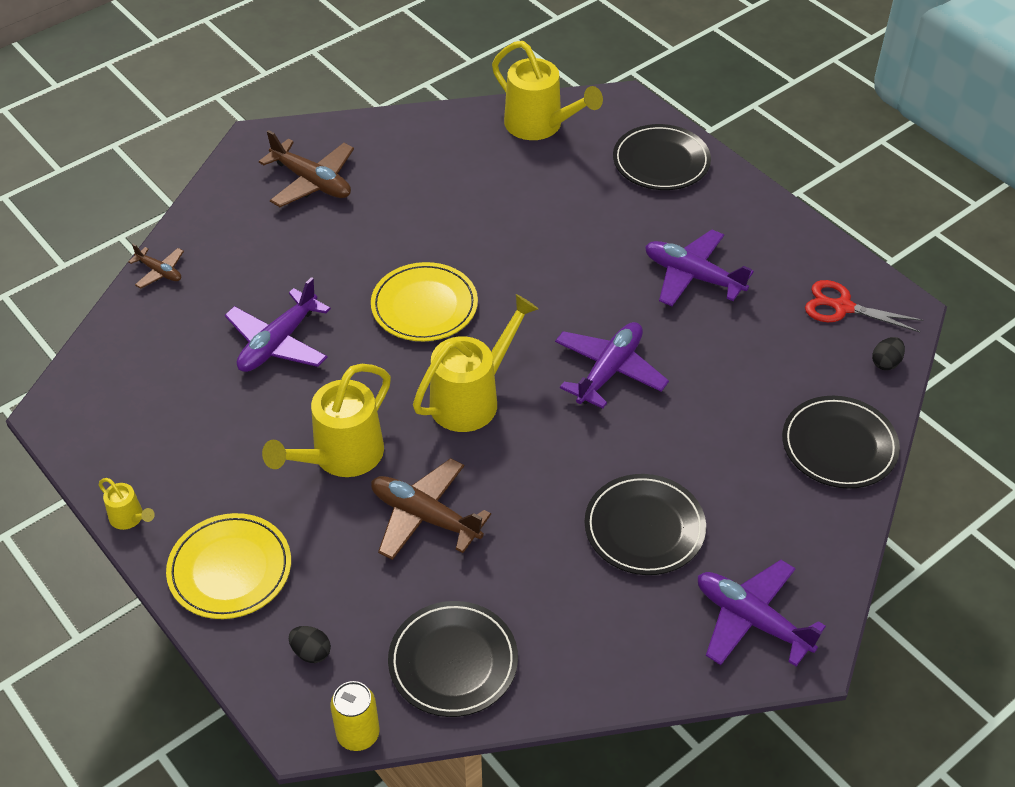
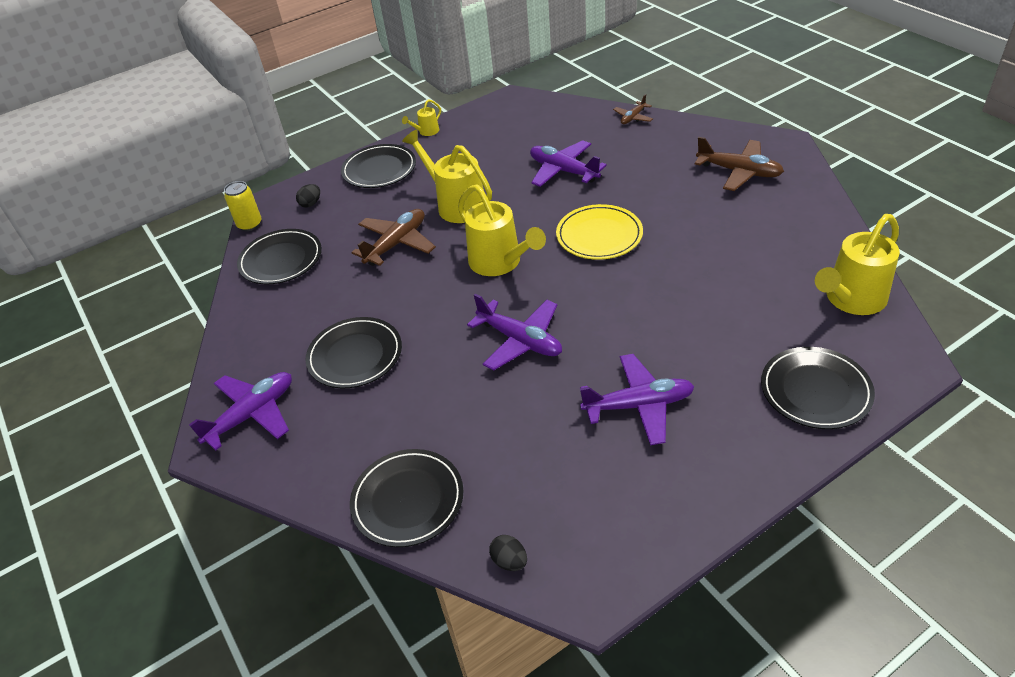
camera: 100 degrees right, 5 degrees down
(230, 569) = (379, 169): yellow plate -> black plate
(312, 182) = (739, 172): brown plane -> brown plane turned 105 degrees counterclockwise
(693, 276) = (638, 405): purple plane -> purple plane turned 45 degrees clockwise
(842, 307) = (594, 532): red scissors -> none

